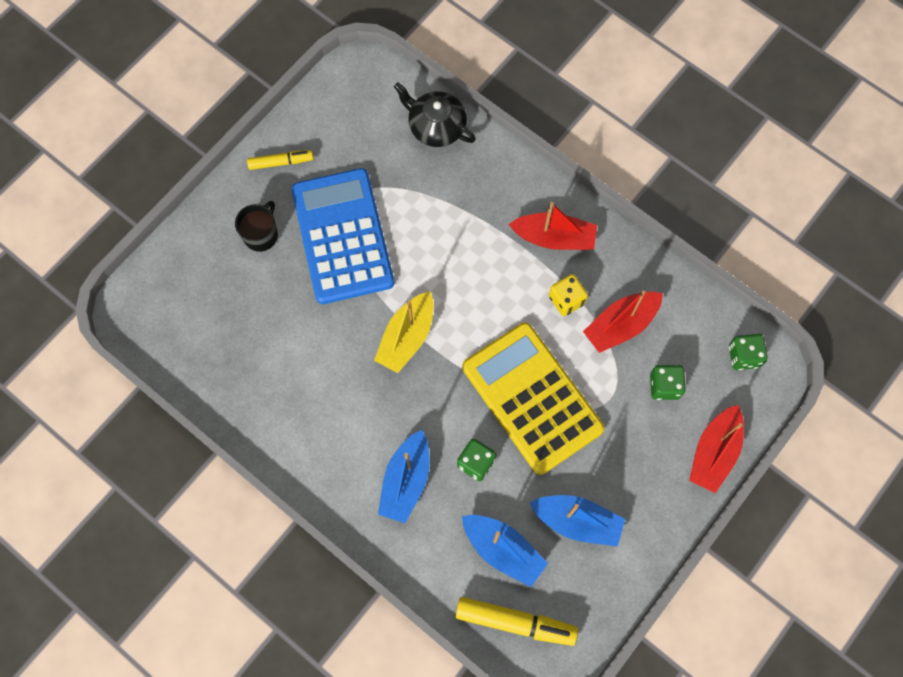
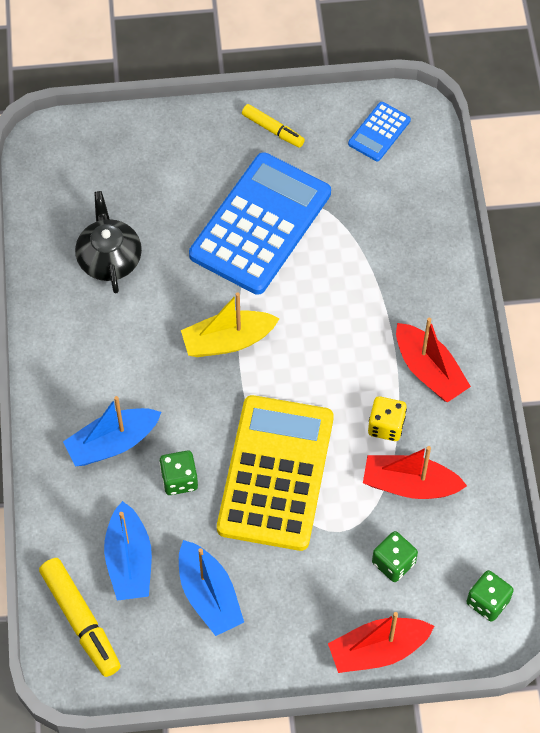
camera: 45 degrees right, 10 degrees down
(261, 234) = (200, 170): black mug -> none
(354, 102) = (379, 132): none -> blue calculator
(436, 126) = (426, 205): black teapot -> black teapot (109, 258)

